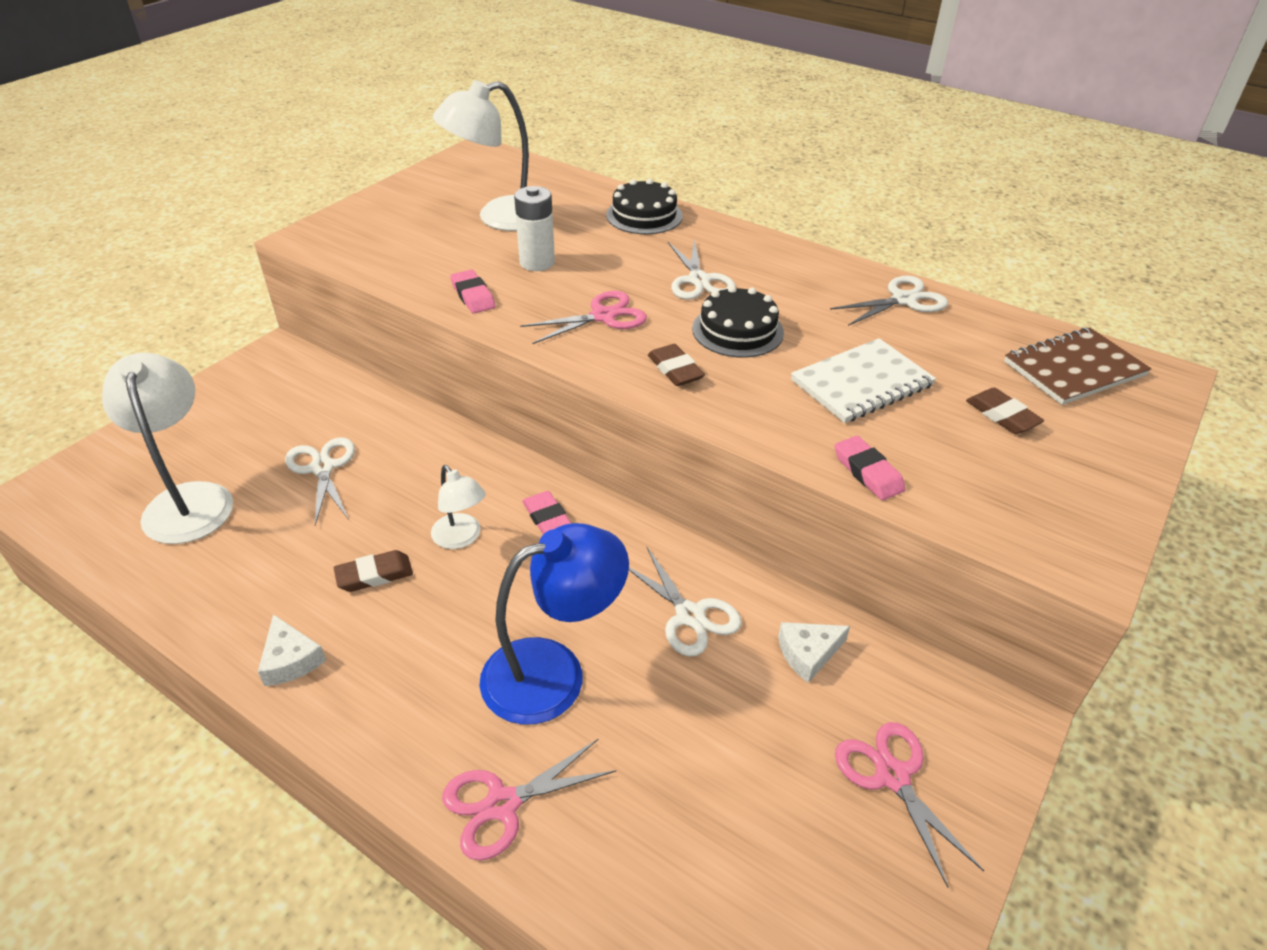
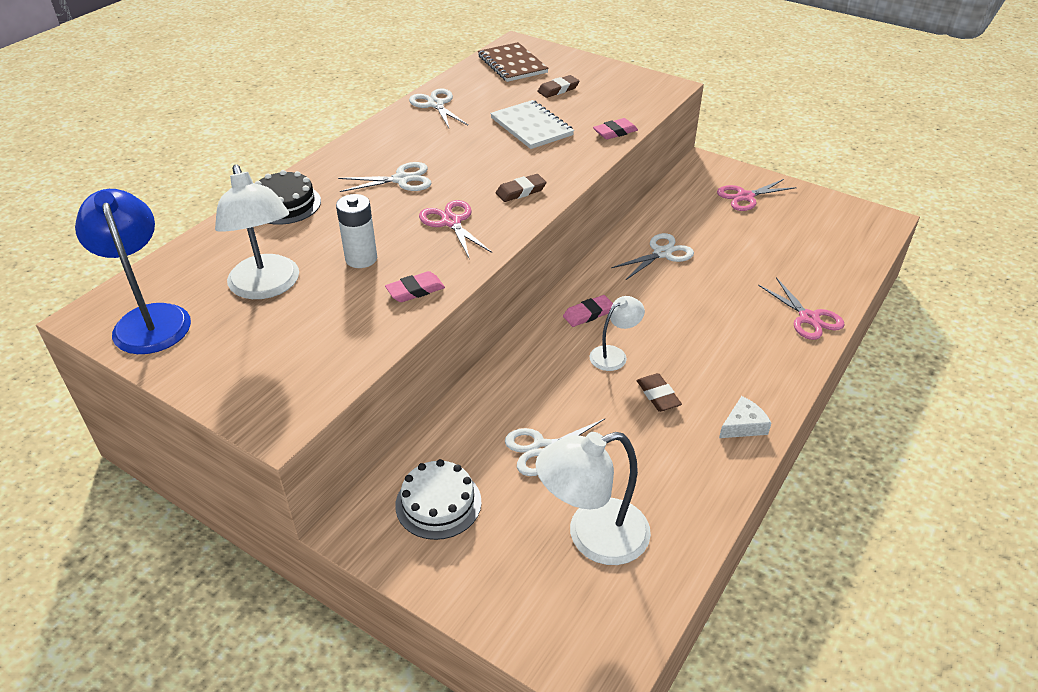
camera: 90 degrees left, 0 degrees up
(281, 398) = (438, 503): none -> white cake
(553, 672) = (718, 304): blue lamp -> blue lamp (149, 319)
(737, 330) = (472, 166): black cake -> none
(808, 653) = (679, 214): white cheese -> none

